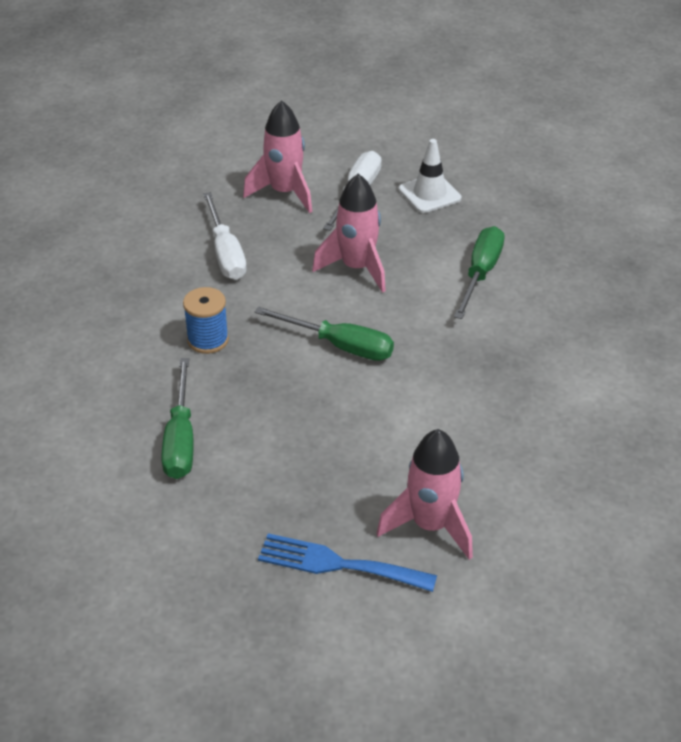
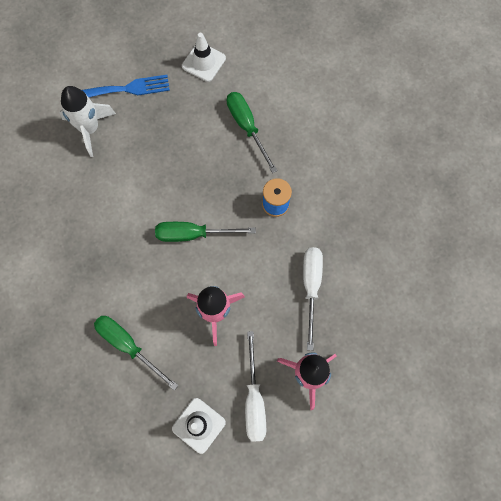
camera: 155 degrees right, 30 degrees up
(183, 557) = (203, 62): none -> white traffic cone
(225, 253) = (311, 287): white screwdriver -> white screwdriver turned 45 degrees clockwise
(430, 525) = (90, 129): pink rocket -> white rocket
(480, 273) = (128, 345): green screwdriver -> green screwdriver turned 135 degrees clockwise

